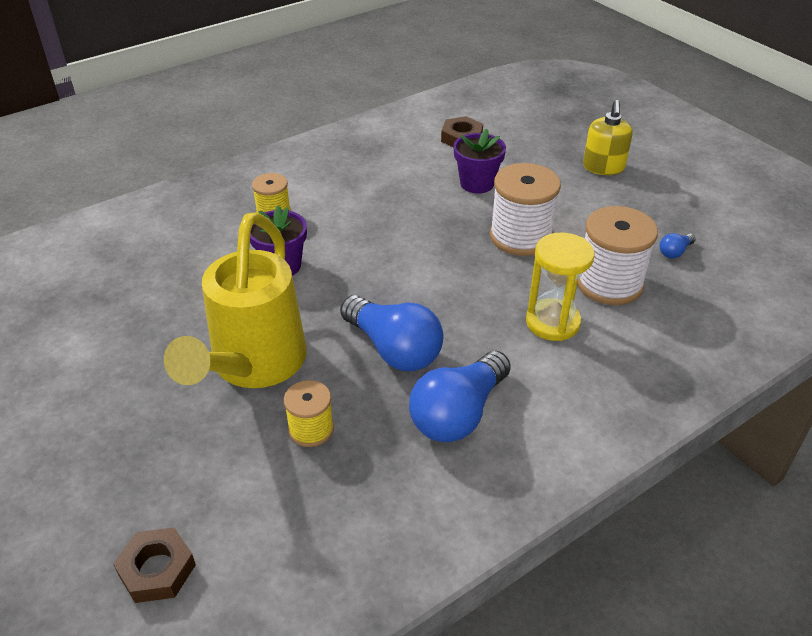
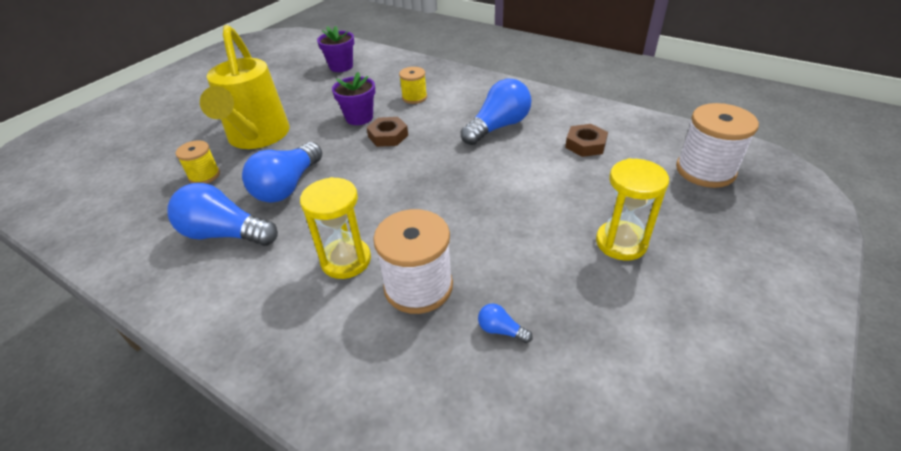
camera: 70 degrees right, 0 degrees up
(157, 569) = (100, 159): brown nut -> brown nut (388, 136)
(252, 367) = (257, 138): yellow watering can -> yellow watering can turned 90 degrees counterclockwise
(390, 174) = (498, 127): none -> blue light bulb
(477, 183) = (521, 170): purple flower pot -> purple flower pot (341, 66)
(520, 237) = (458, 214): white spool -> white spool (705, 170)
(603, 167) = (621, 242): yellow soap dispenser -> yellow hourglass

